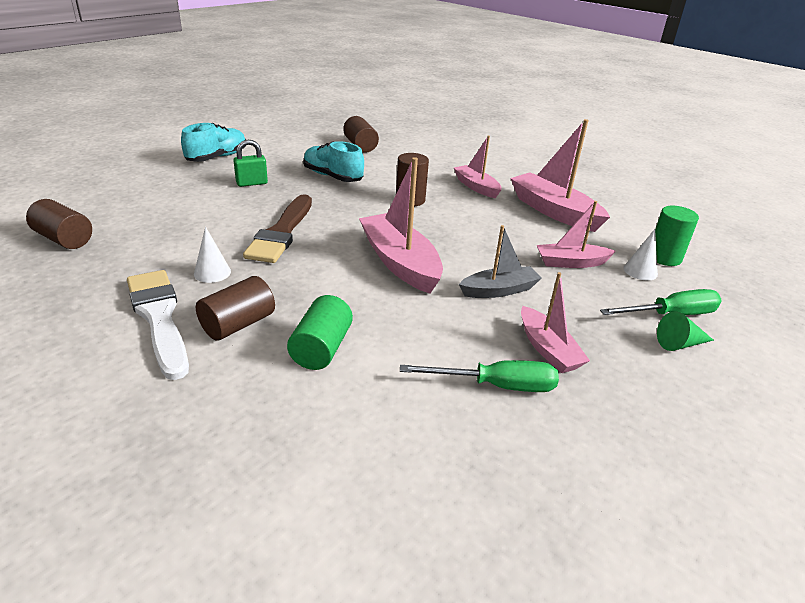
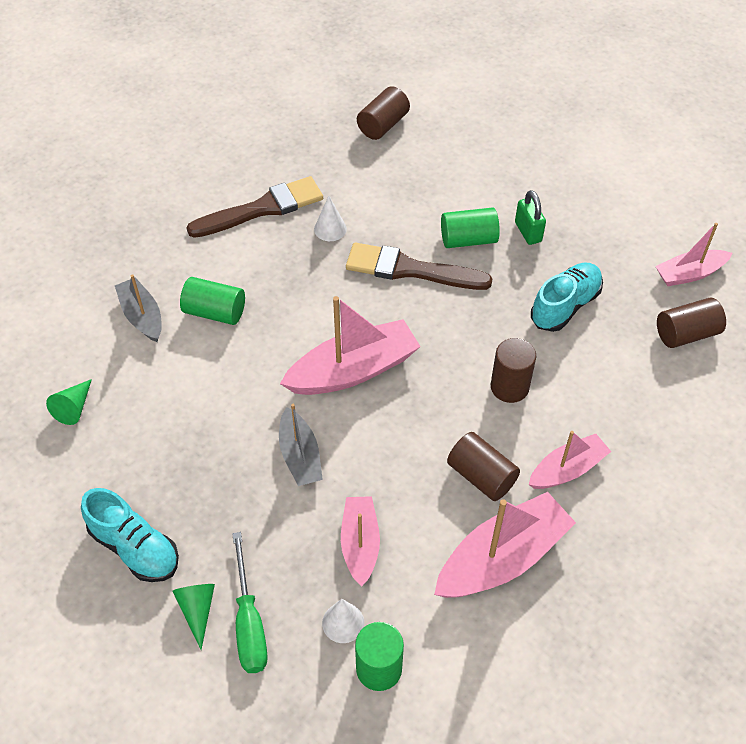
camera: 95 degrees right, 20 degrees up
(159, 318) = (262, 209): white brush -> brown brush
(217, 157) = (596, 192): turquoise shoe -> turquoise shoe (135, 547)
(238, 324) = (251, 257): brown cylinder -> brown cylinder (481, 476)
(252, 206) = (468, 239): none -> green cylinder
(322, 412) = (142, 316): none -> grey boat
(480, 467) = (74, 407): none -> green cone
(496, 386) = (155, 430): green screwdriver -> none
(548, 349) = (199, 481): pink boat -> pink boat (689, 274)

